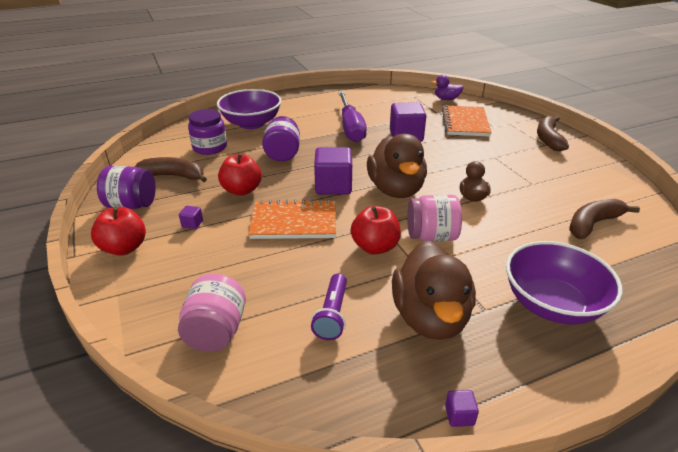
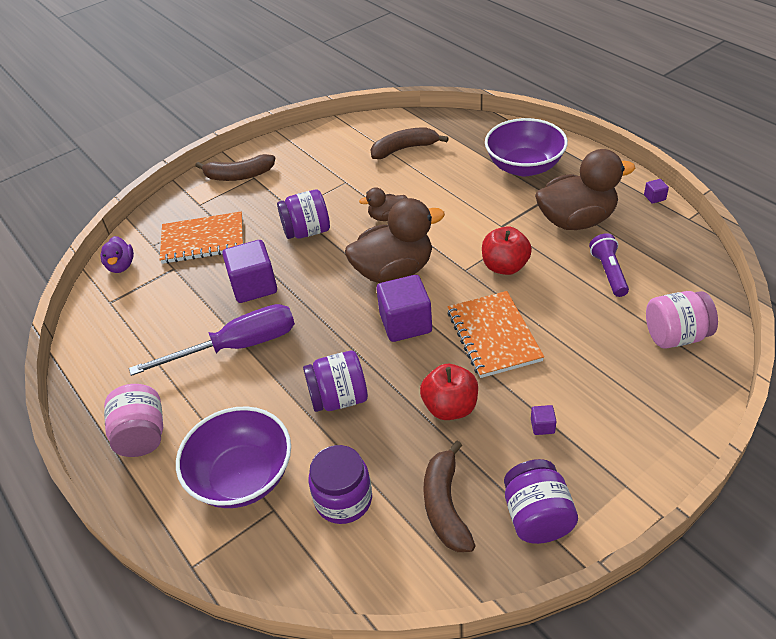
camera: 100 degrees left, 10 degrees up
(124, 248) = (620, 471): red apple -> none
(332, 314) = (609, 272): purple flashlight -> purple flashlight turned 90 degrees counterclockwise
(431, 236) = (468, 234): pink jar -> pink jar (142, 435)
(463, 159) = (307, 231): none -> purple jar
(593, 224) = (404, 149): brown banana -> brown banana turned 120 degrees clockwise

